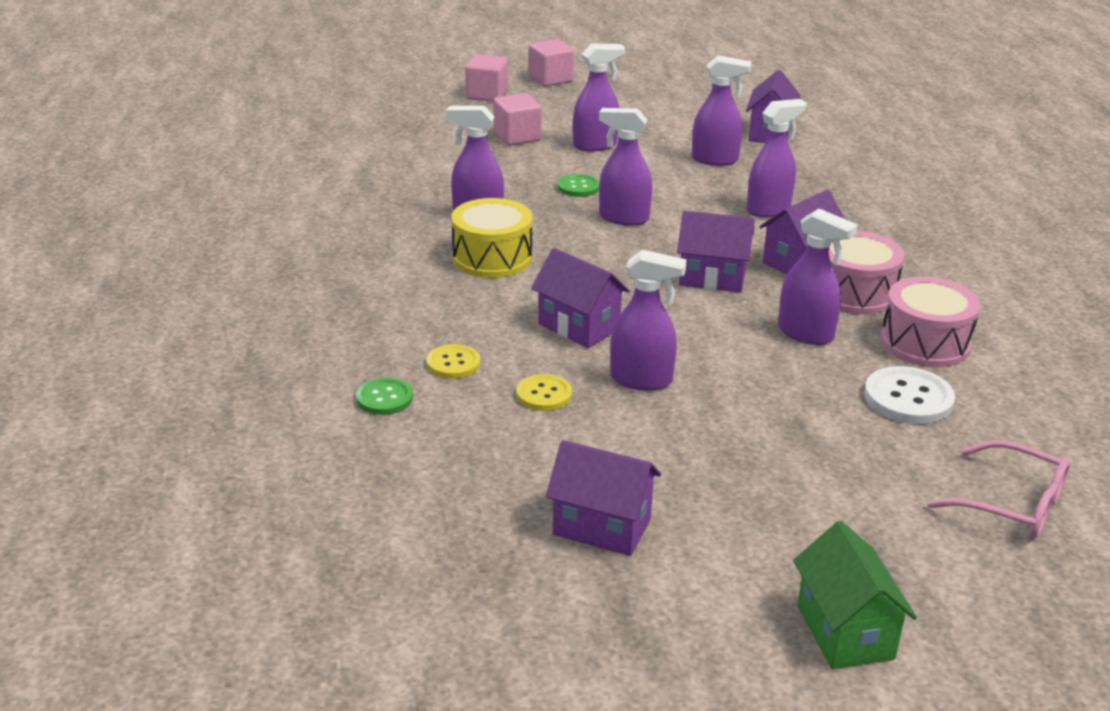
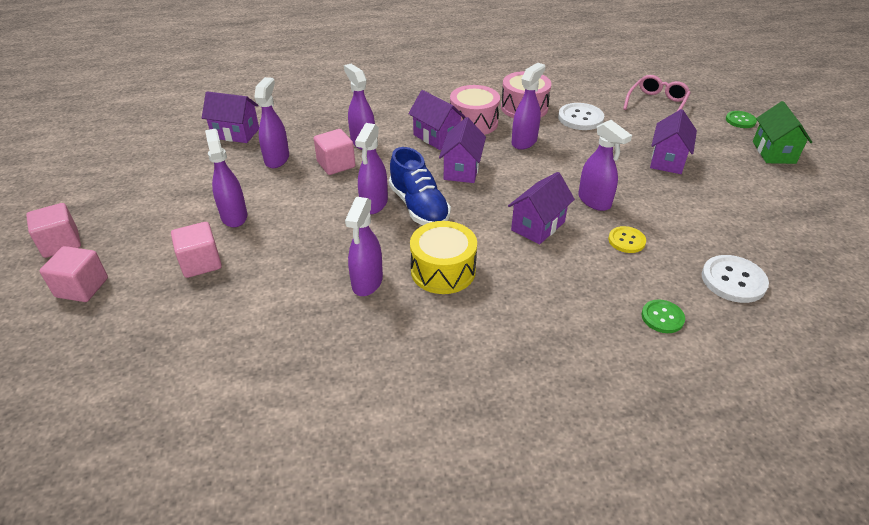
camera: 90 degrees left, 10 degrees up
(446, 475) = (733, 280): none -> white button
(453, 363) = (604, 284): yellow button -> none
(578, 187) = (317, 226): green button -> green button (740, 120)
(602, 527) = (745, 218): purple house -> purple house (667, 160)
(618, 246) = (419, 207): none -> blue shoe
(641, 380) = (594, 201): purple spray bottle -> purple spray bottle turned 135 degrees clockwise
(709, 194) = (336, 164): none -> pink cube
(845, 632) = (773, 152): green house -> green house turned 75 degrees counterclockwise

